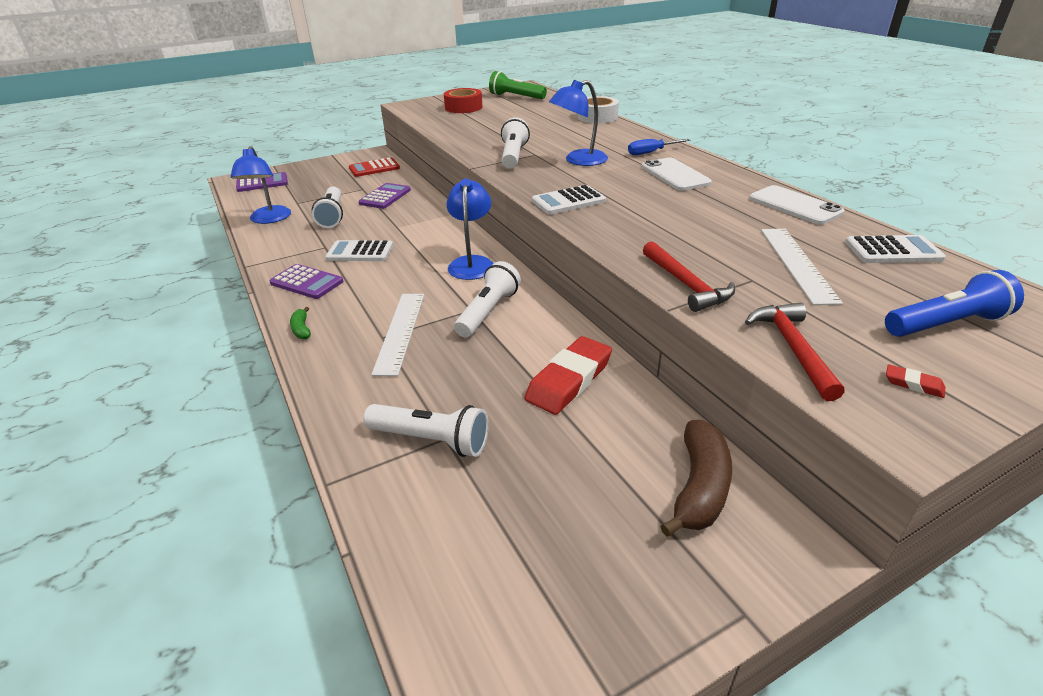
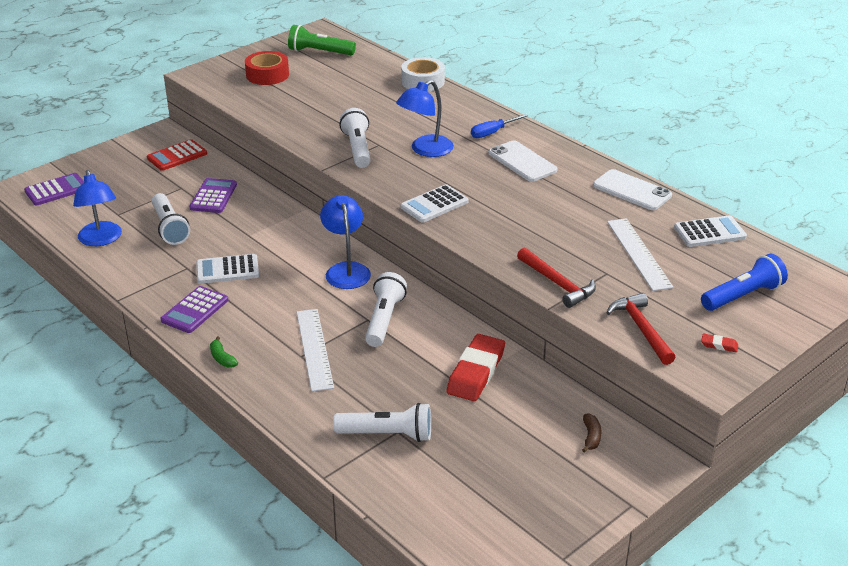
camera: 15 degrees left, 0 degrees up
(307, 282) = (195, 310): purple calculator -> purple calculator turned 105 degrees clockwise
(699, 488) = (591, 437): brown banana -> brown banana, size x0.49

